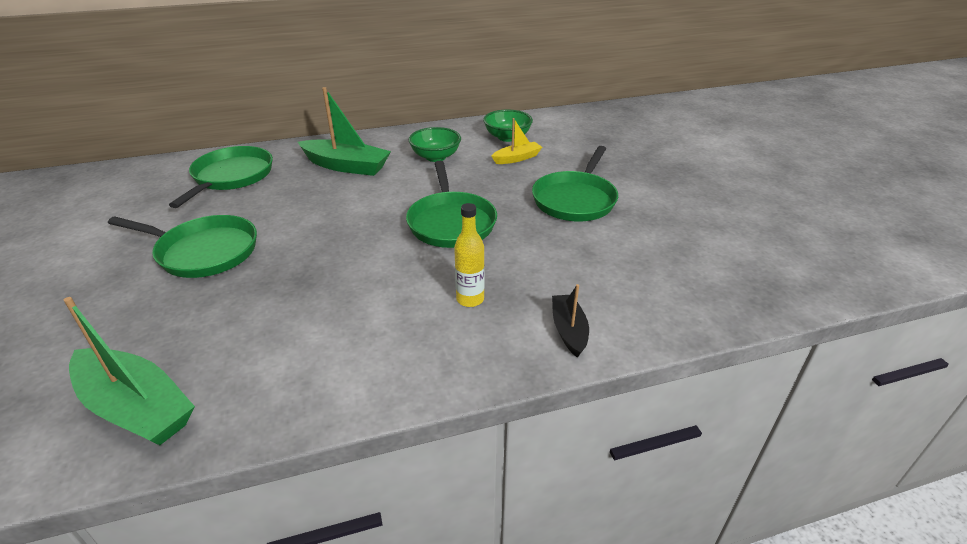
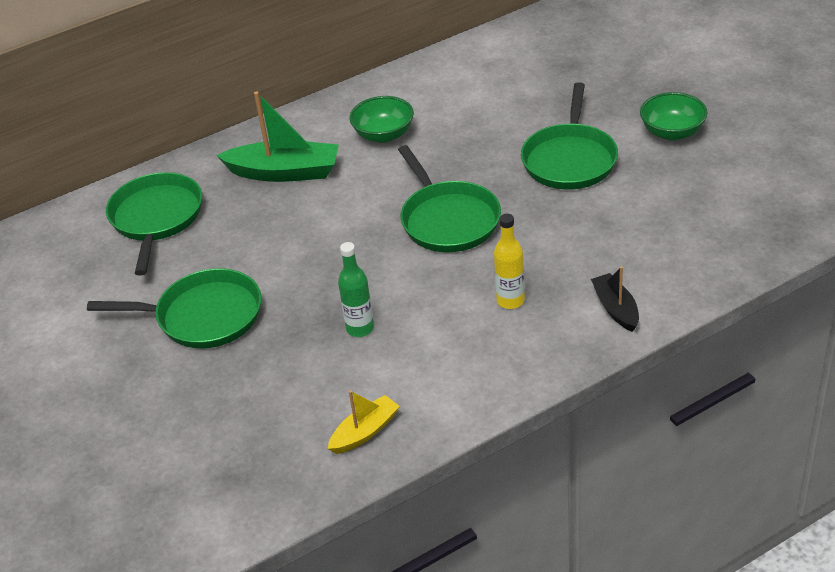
camera: 10 degrees left, 5 degrees up
(137, 408) = (268, 469): green boat -> none
(321, 292) = (360, 328): none -> green bottle
(507, 137) = (455, 85): green bowl -> green bowl (672, 132)
(517, 158) = (481, 115): yellow boat -> yellow boat (365, 432)

